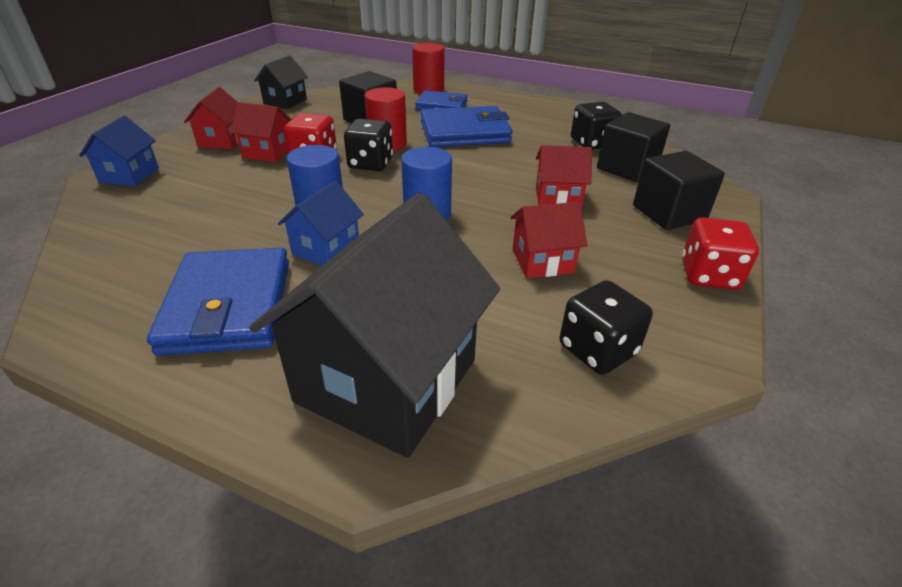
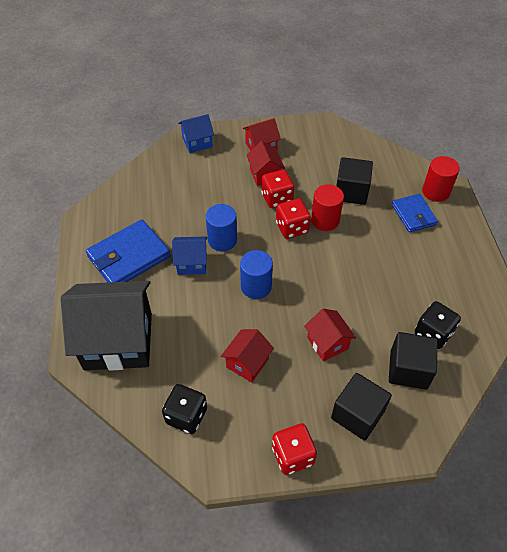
camera: 60 degrees right, 15 degrees up
(285, 101) = (337, 135): black house -> none
(370, 164) = (292, 228): black dice -> red dice
(464, 132) = (380, 250): blue wallet -> none
(542, 261) = (247, 363): red house -> red house turned 75 degrees clockwise

